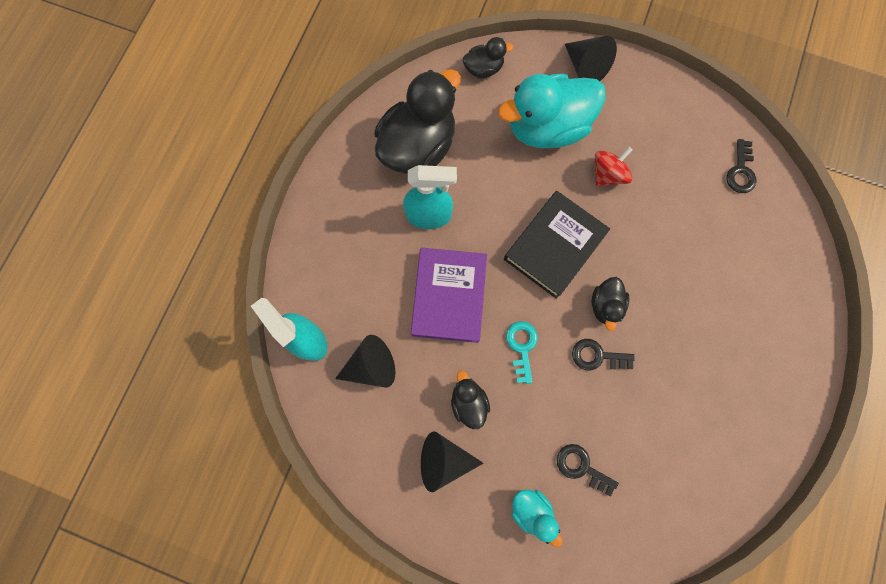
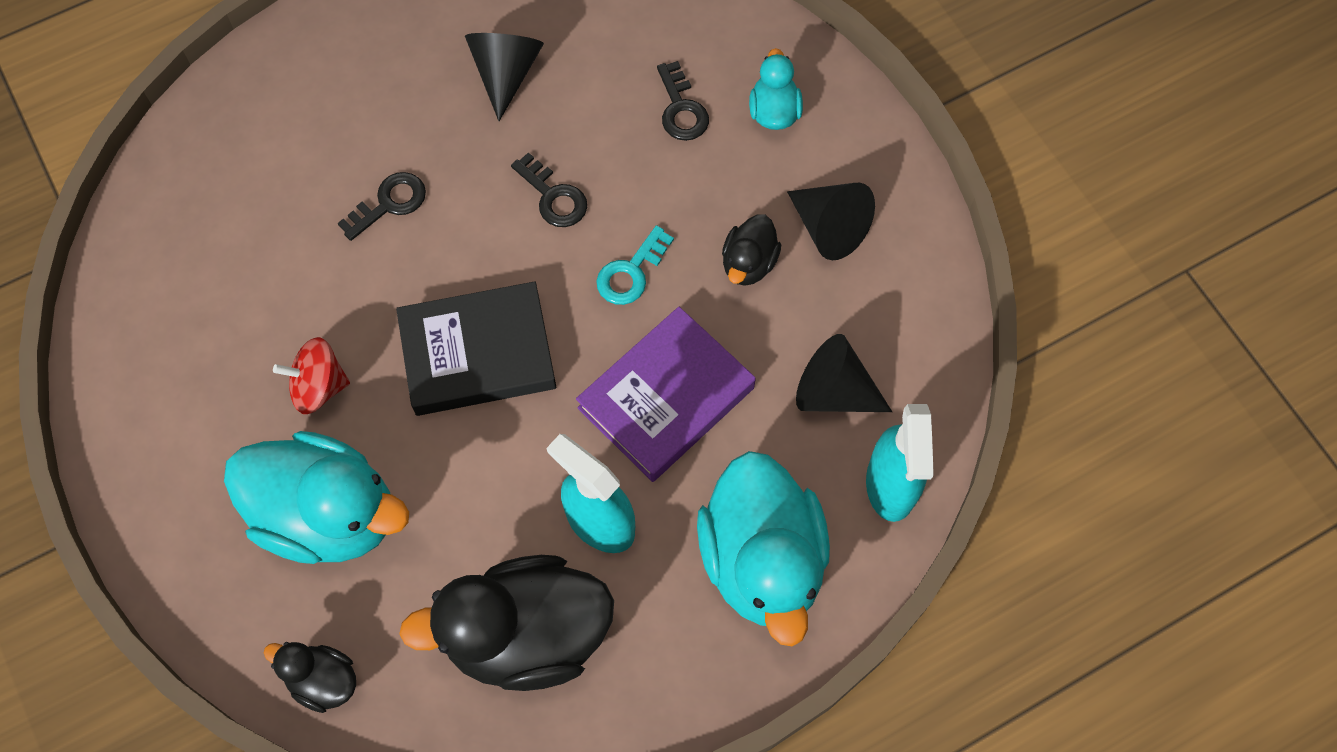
camera: 140 degrees left, 10 degrees down
(343, 256) = (762, 560): none -> turquoise duck
(585, 68) = (185, 558): black cone -> black cone (506, 73)
(605, 305) = (488, 240): black duck -> none
(740, 171) = (157, 257): black key -> black key (389, 203)

